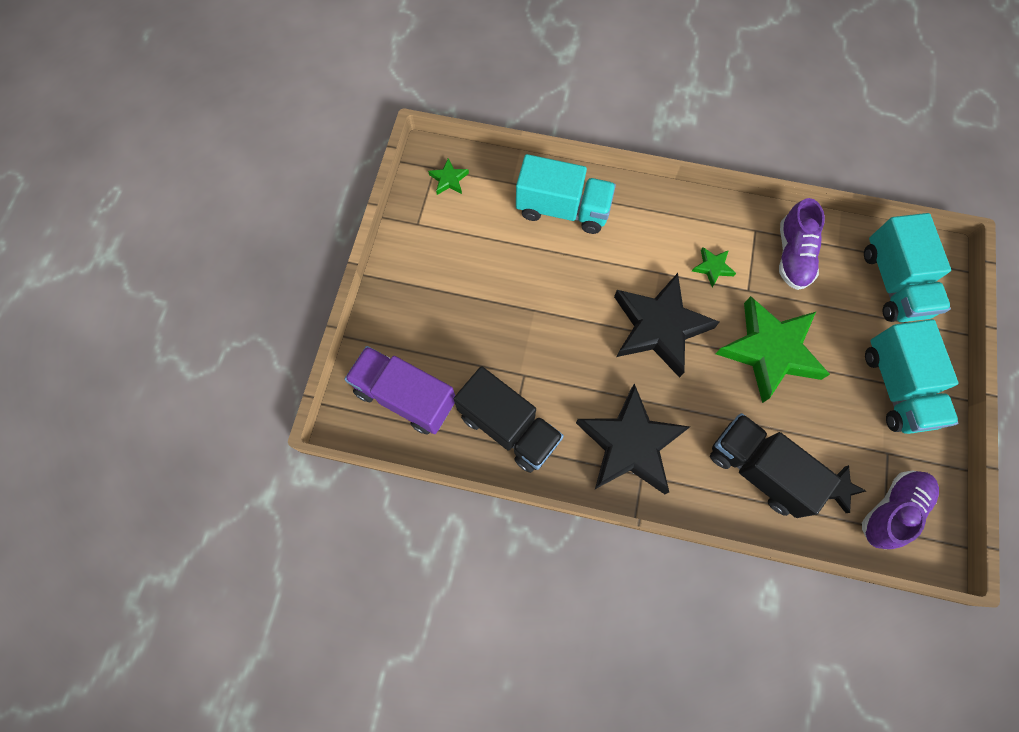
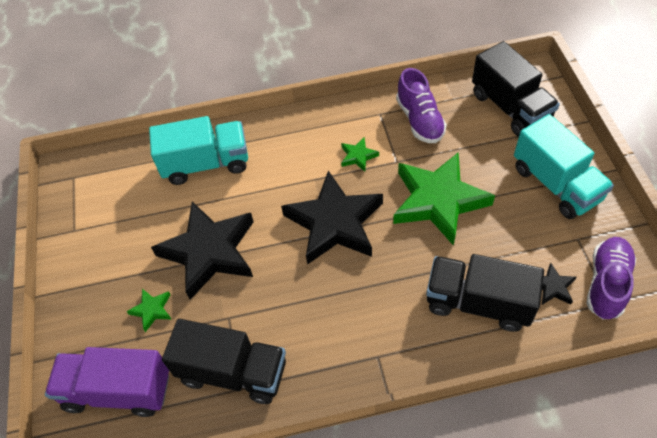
camera: 20 degrees left, 15 degrees down
(449, 179) = (90, 181): green star -> green star (152, 310)
(630, 444) = (354, 334): black star -> black star (209, 252)
(893, 283) = (510, 107): turquoise truck -> black truck

